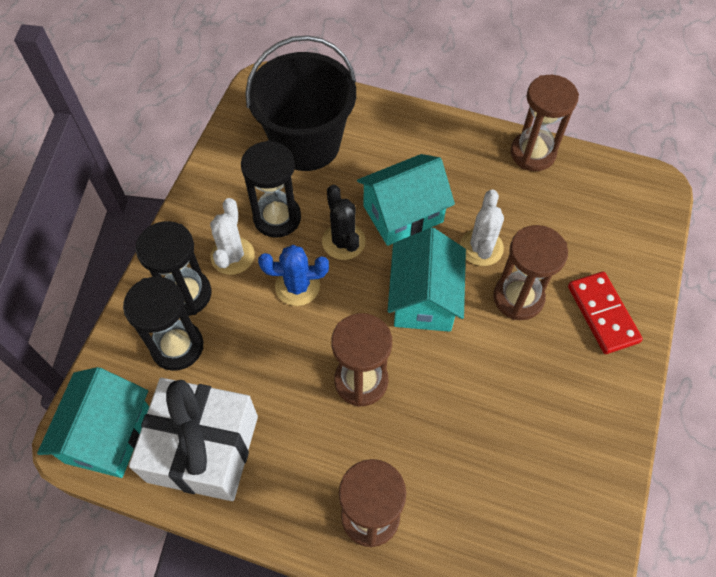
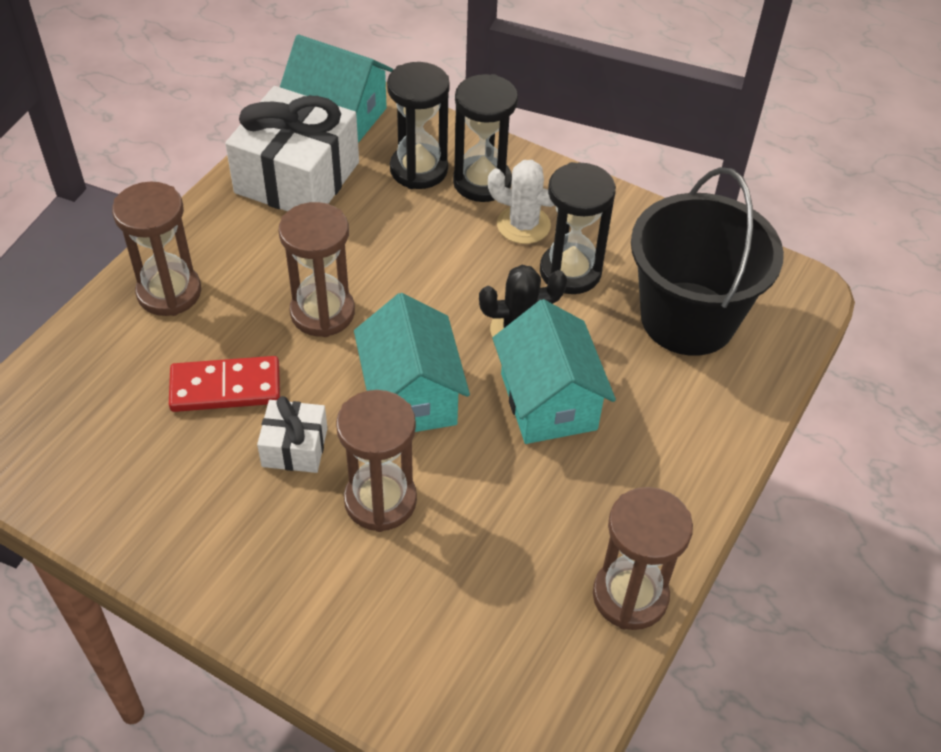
camera: 100 degrees right, 10 degrees down
(297, 286) = (465, 276): blue cactus -> none
(424, 299) = (411, 395): turquoise house -> turquoise house turned 60 degrees clockwise
(481, 247) = (472, 478): white cactus -> none
(495, 364) = (294, 447): none -> white gift
(602, 314) = (323, 598): red domino -> red domino (225, 388)

